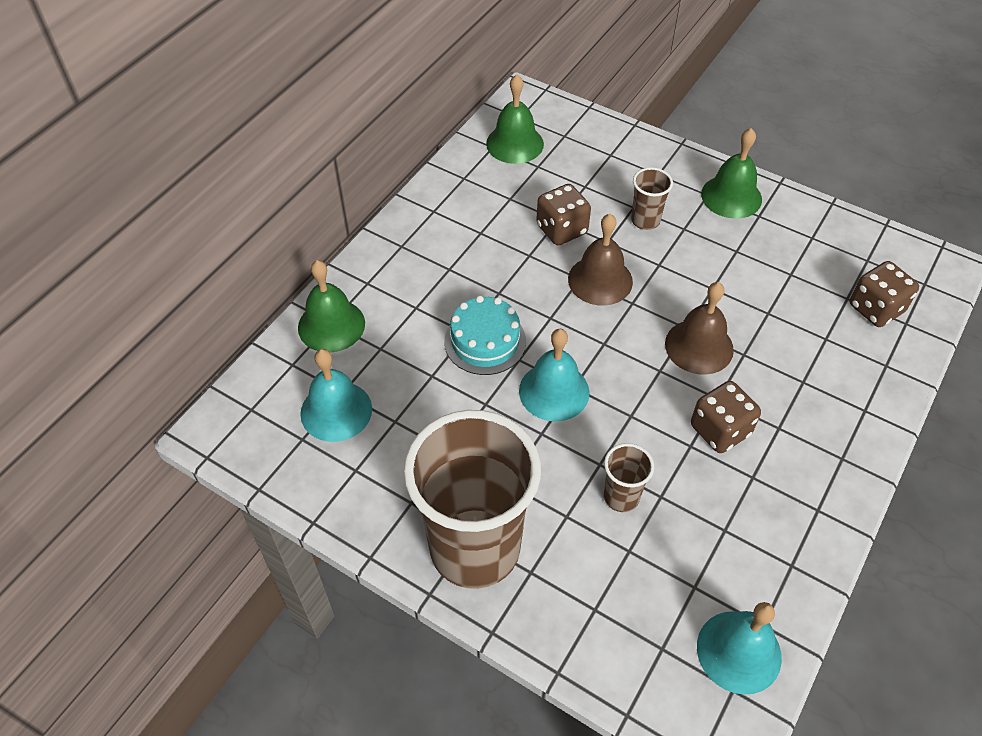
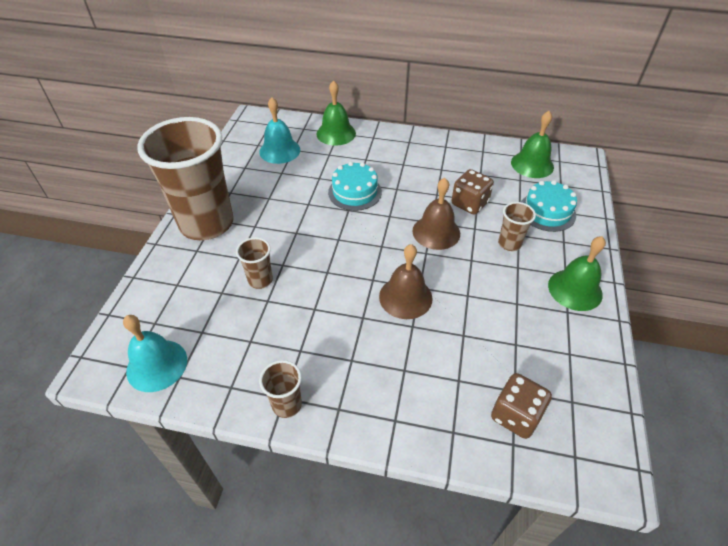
camera: 70 degrees right, 5 degrees down
(554, 391) = (330, 231): turquoise bell -> none
(605, 167) = (547, 212): none -> turquoise cake
(720, 430) = (334, 323): brown dice -> none
(828, 508) = (287, 405): none -> brown cup

